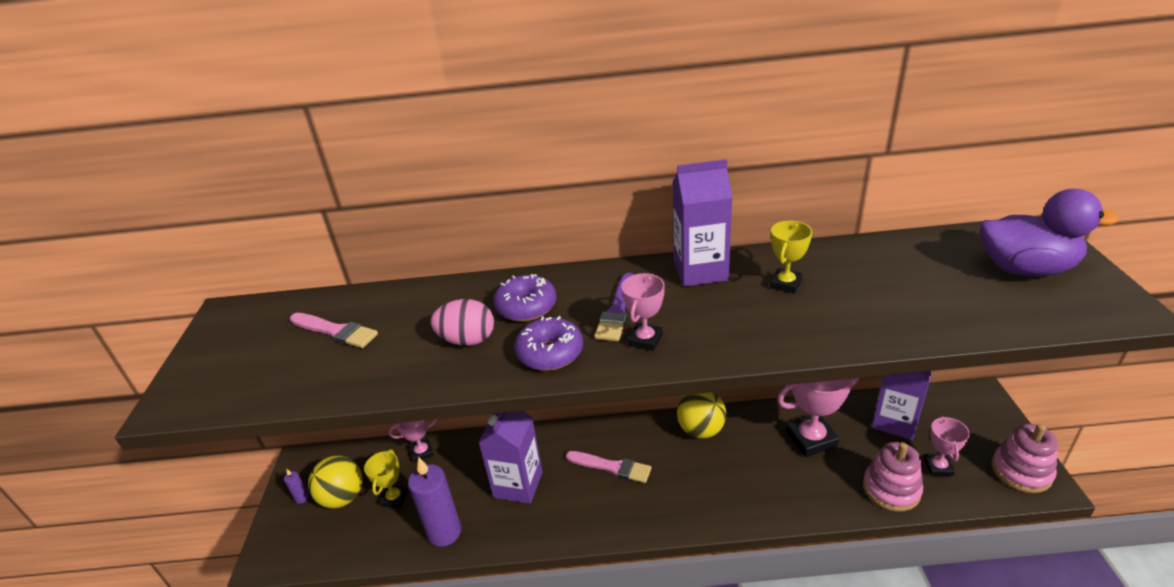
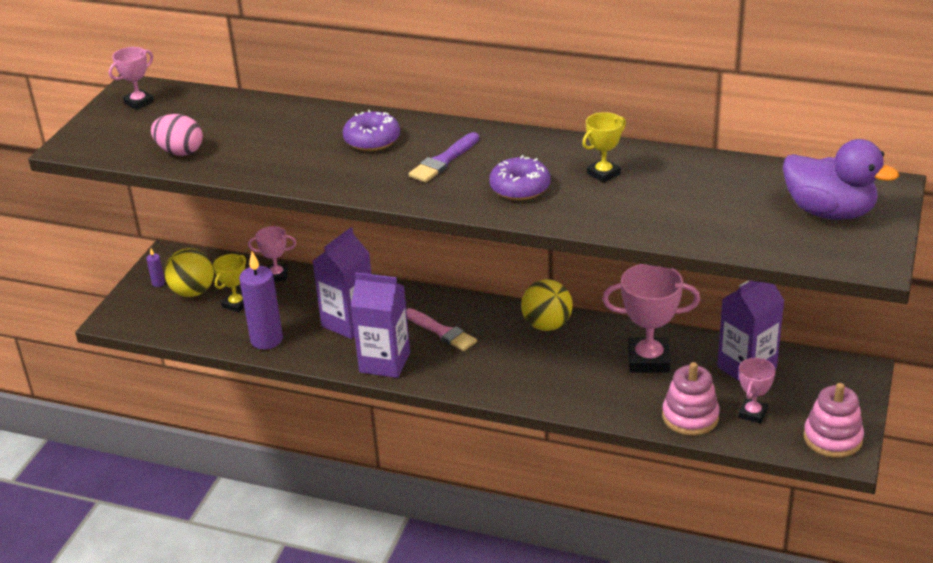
camera: 20 degrees right, 0 degrees up
(336, 331) = (211, 123): pink brush -> none
(467, 340) = (309, 154): pink egg -> pink egg (180, 152)
(550, 353) = (367, 178): purple donut -> purple donut (520, 188)
(645, 340) = (448, 187): pink trophy -> pink trophy (139, 102)
(700, 271) = (540, 146): purple carton -> purple carton (384, 362)

